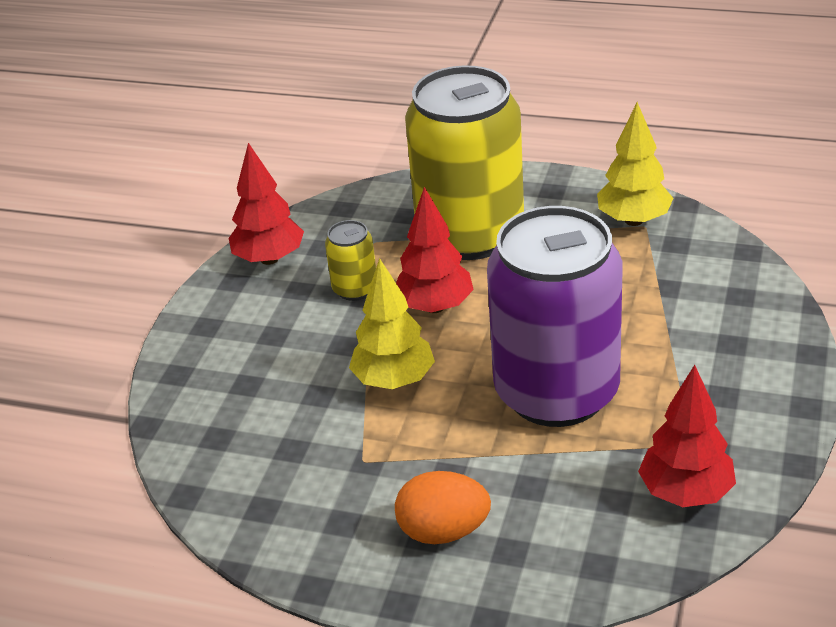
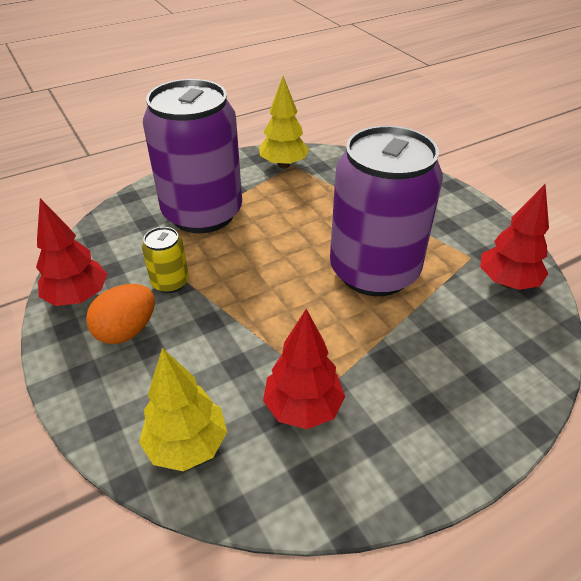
camera: 50 degrees left, 5 degrees up
(394, 380) = (275, 323): yellow tree -> yellow tree (187, 445)
(435, 307) = (238, 264): red tree -> red tree (303, 408)
(443, 531) = (435, 394): orange egg -> orange egg (127, 331)
(470, 234) = (202, 213): yellow can -> purple can

